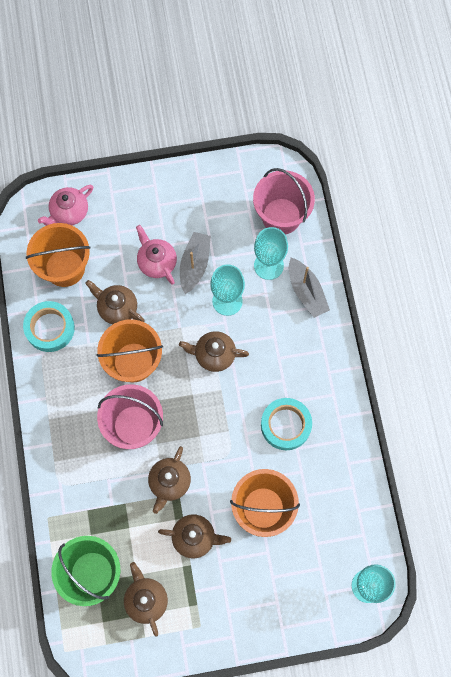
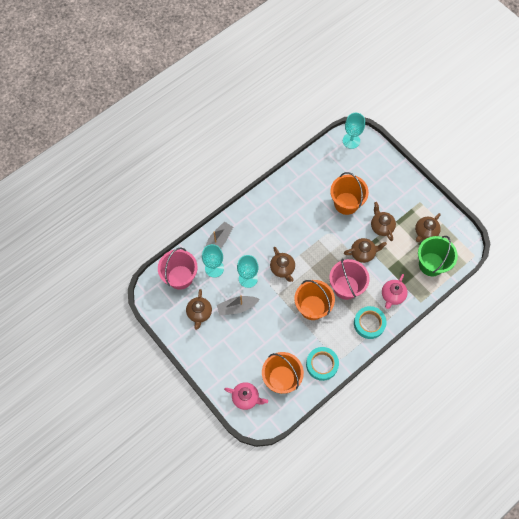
camera: 120 degrees left, 5 degrees down
(117, 308) = (287, 334): brown teapot -> brown teapot (199, 313)
(157, 262) = (247, 329): pink teapot -> pink teapot (392, 295)
(286, 425) = (298, 214): turquoise tape -> turquoise tape (369, 323)

